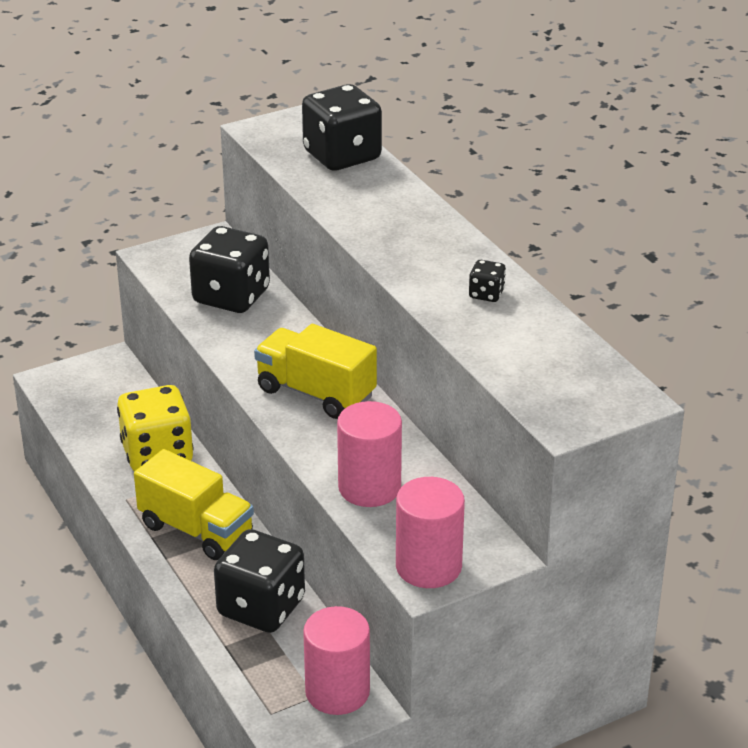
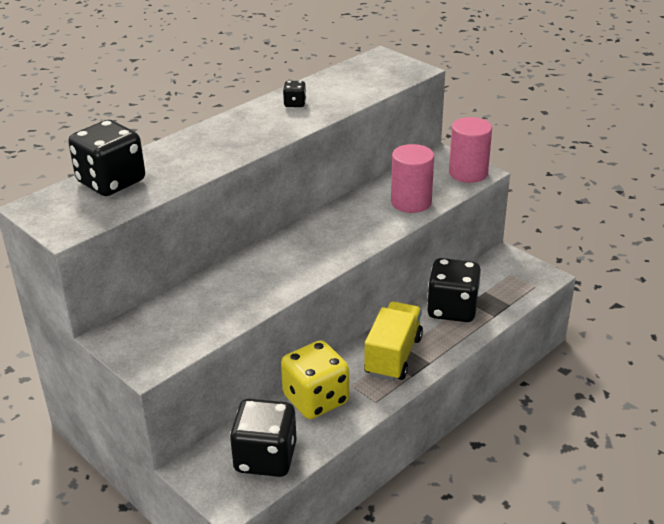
camera: 105 degrees left, 0 degrees up
(231, 296) = (205, 304): black dice -> black dice (265, 458)
(316, 393) = (321, 239): yellow truck -> none
(337, 692) = (502, 266): pink cylinder -> none

